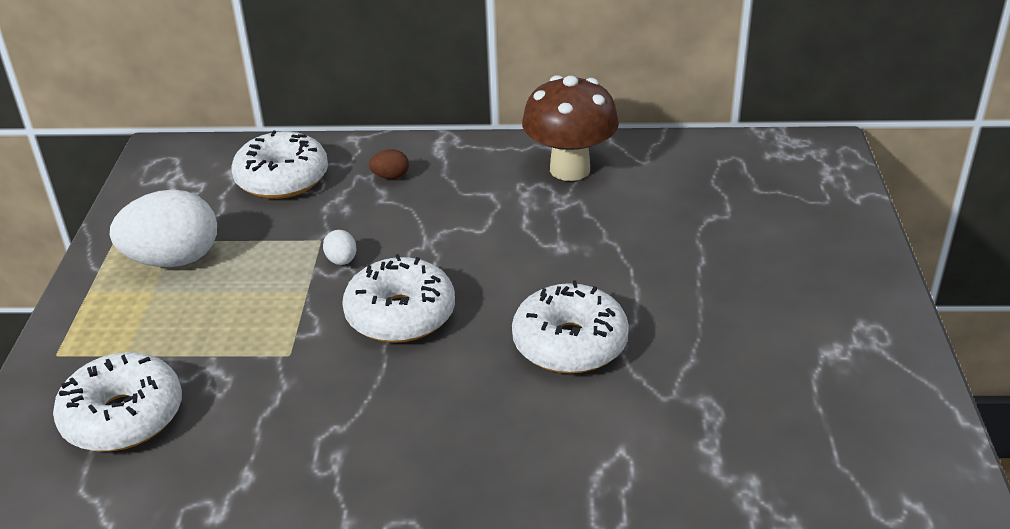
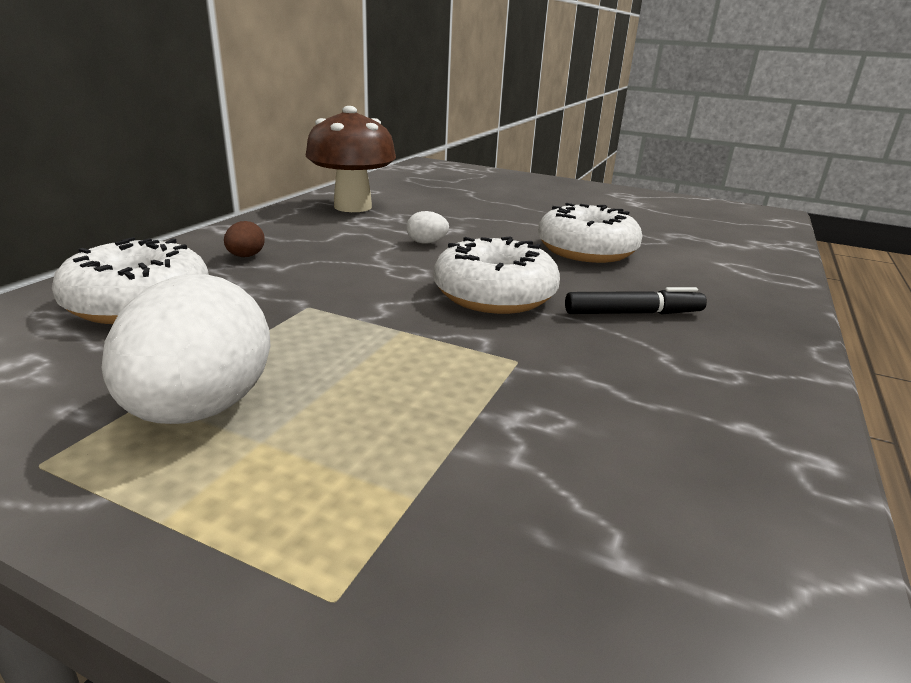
camera: 70 degrees left, 10 degrees down
(123, 417) = (587, 522): white donut -> none
(342, 261) = (366, 303): white egg -> white egg (426, 242)
(414, 399) = (632, 313): none -> black marker

